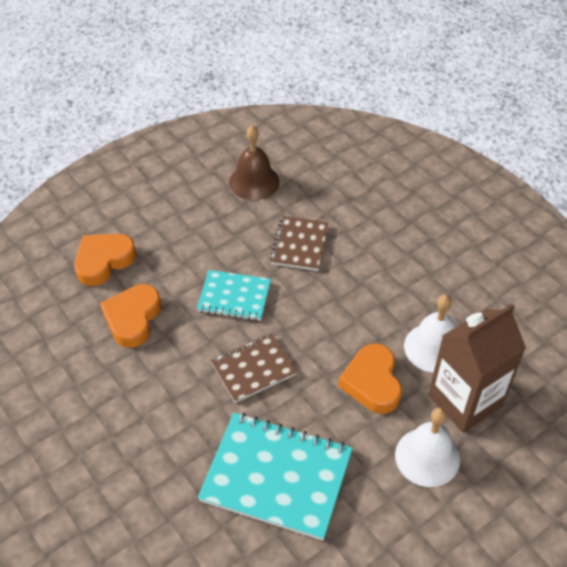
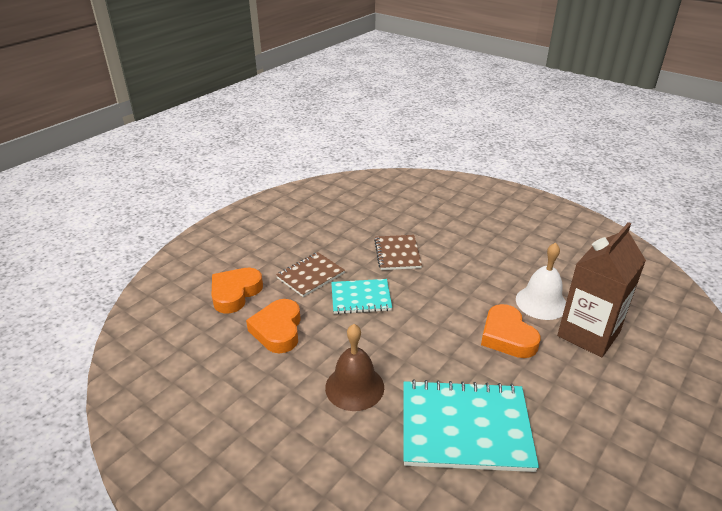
camera: 15 degrees left, 15 degrees down
(253, 369) = (402, 347): brown notebook -> brown notebook (310, 275)
(254, 181) = (341, 220): brown bell -> brown bell (354, 387)
(427, 457) = (584, 382): white bell -> none

